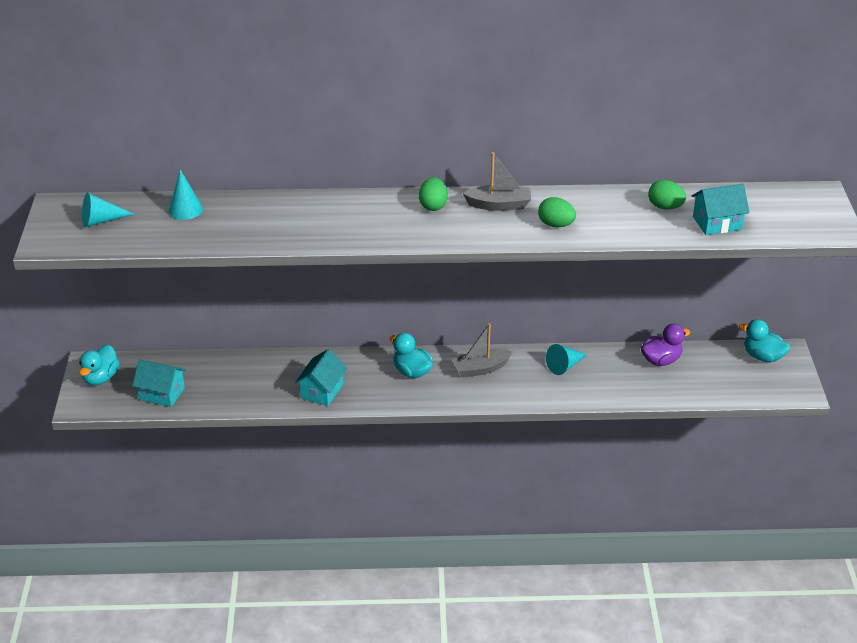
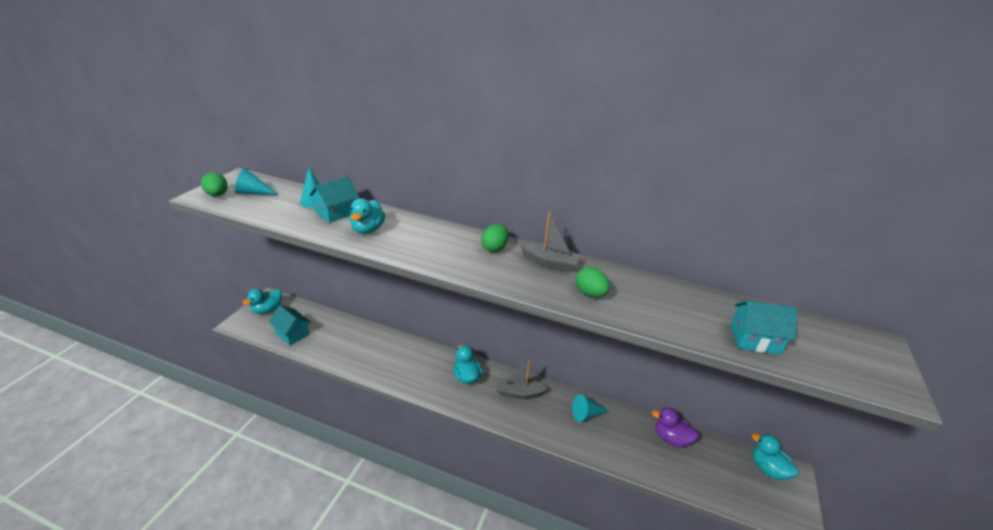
camera: 20 degrees right, 5 degrees down
(282, 225) = (367, 230): none -> turquoise duck
(322, 391) = (394, 369): turquoise house -> turquoise house (336, 213)
(661, 360) = (671, 439): purple duck -> purple duck turned 150 degrees counterclockwise
(665, 207) = (704, 308): green egg -> green egg (217, 195)

